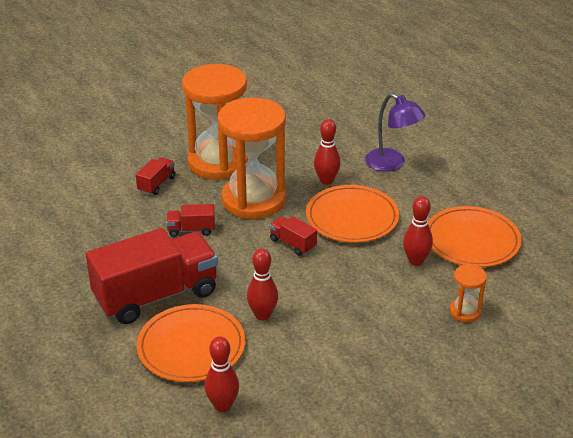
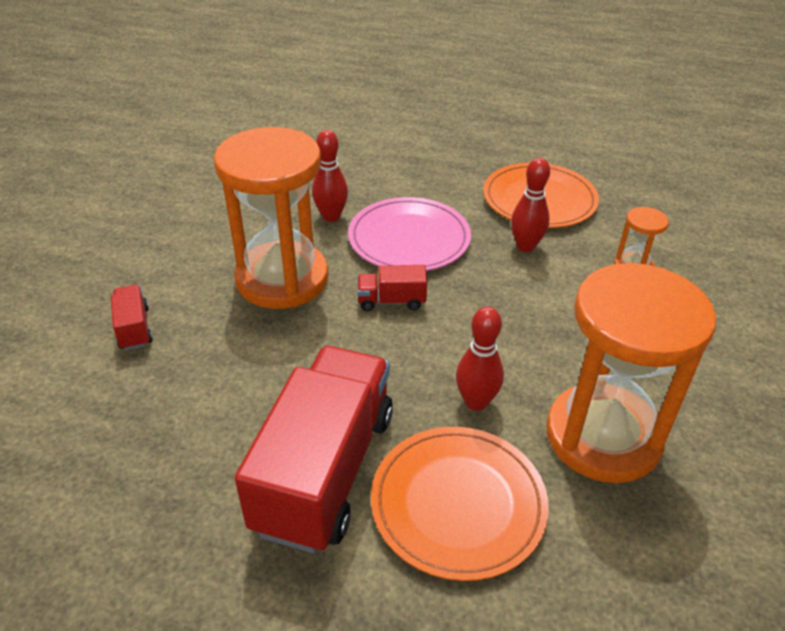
camera: 45 degrees left, 5 degrees up
(191, 230) = (256, 357): red truck -> none
(218, 162) = (182, 260): orange hourglass -> orange hourglass (603, 436)
(223, 405) = (597, 550): red bowling pin -> none
(352, 217) = (409, 239): orange plate -> pink plate
(392, 164) = (370, 168): purple lamp -> none

